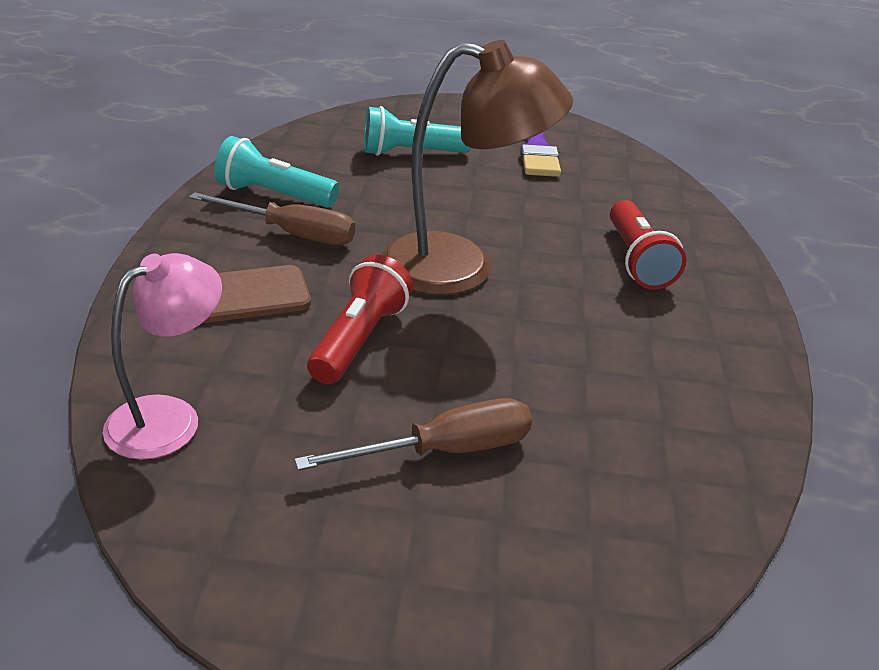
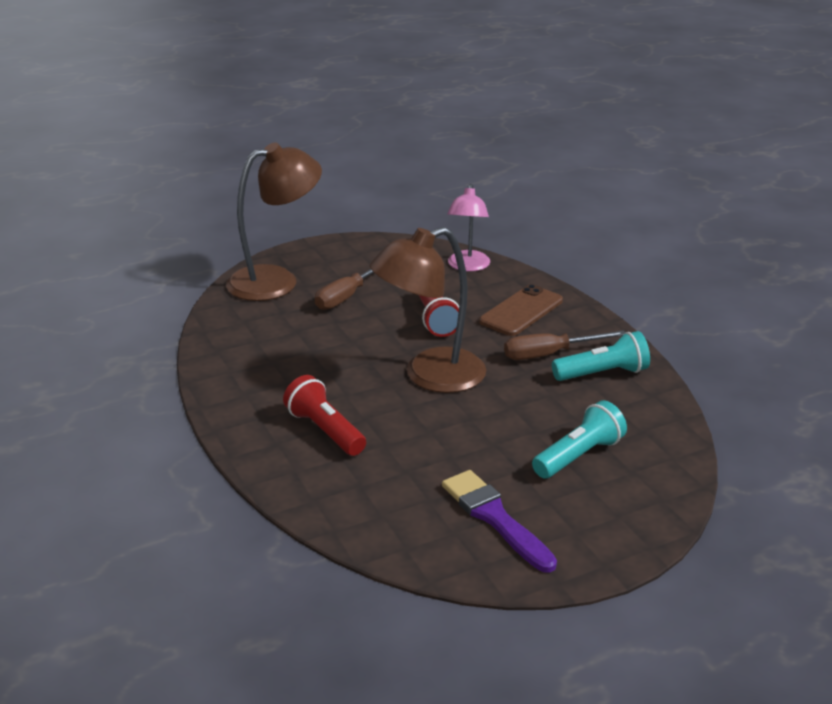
camera: 150 degrees right, 5 degrees down
(550, 567) = (276, 280): none -> brown lamp

